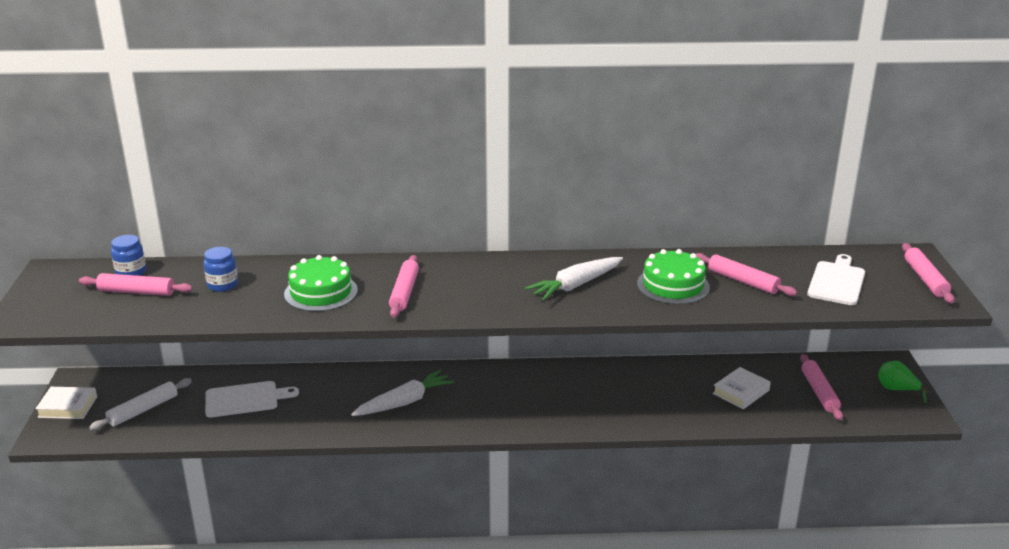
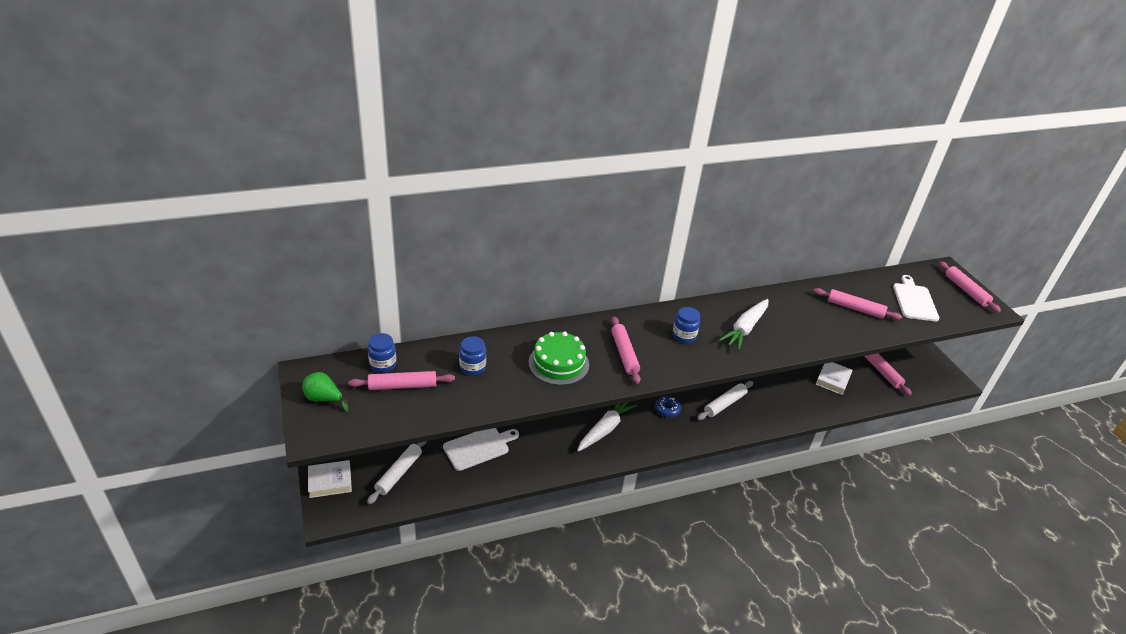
camera: 20 degrees left, 10 degrees up
(491, 284) = (684, 336): none -> blue jar
(494, 394) = (667, 410): none -> blue donut
(573, 398) = (724, 404): none -> white rolling pin
(673, 285) = (811, 319): green cake -> none
(896, 389) = (927, 362): green pear -> green pear (324, 399)

